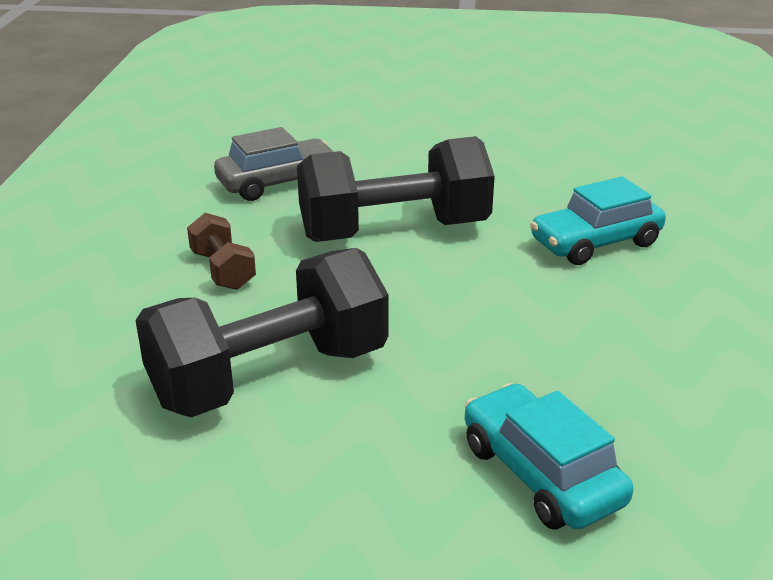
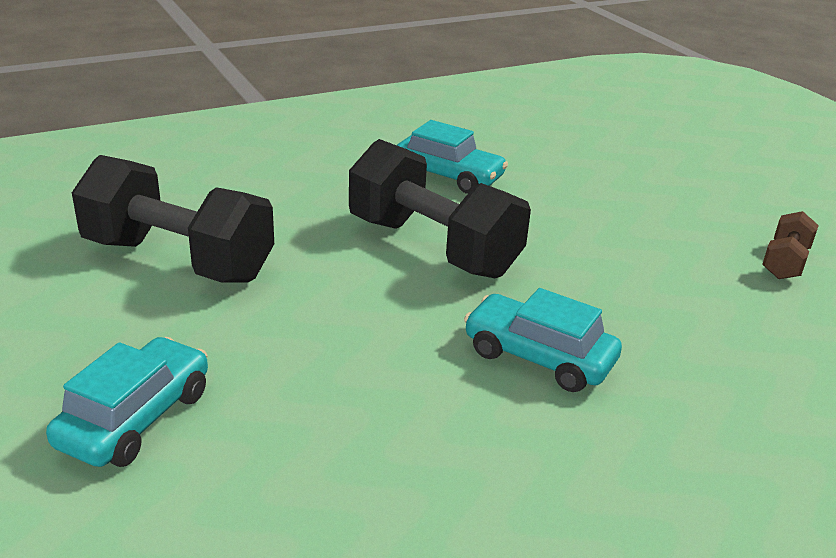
camera: 55 degrees right, 0 degrees up
(223, 270) = (297, 198): brown dumbbell -> brown dumbbell (785, 262)
(278, 182) = (448, 176): grey car -> turquoise car

